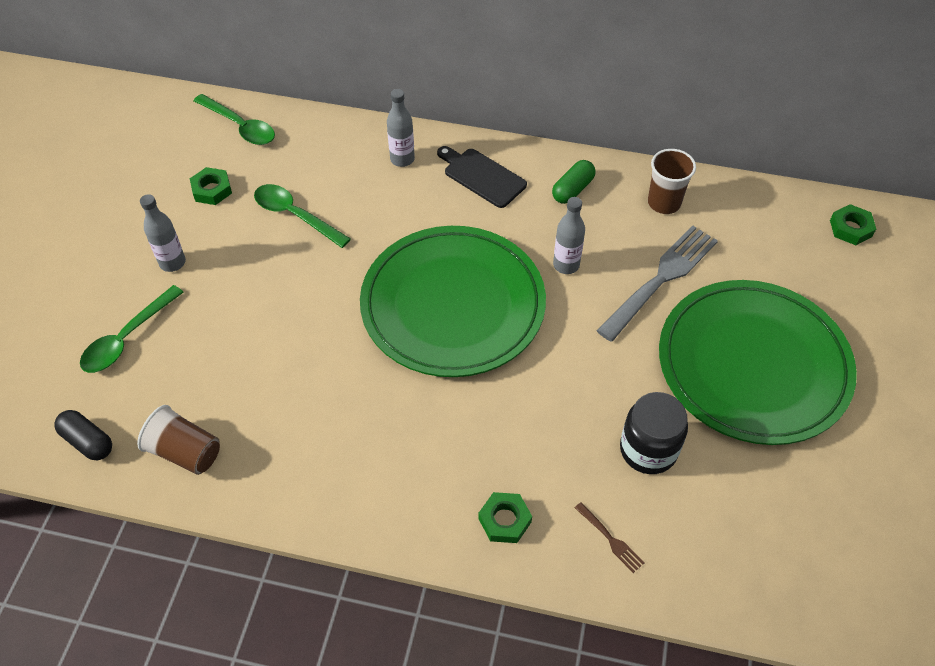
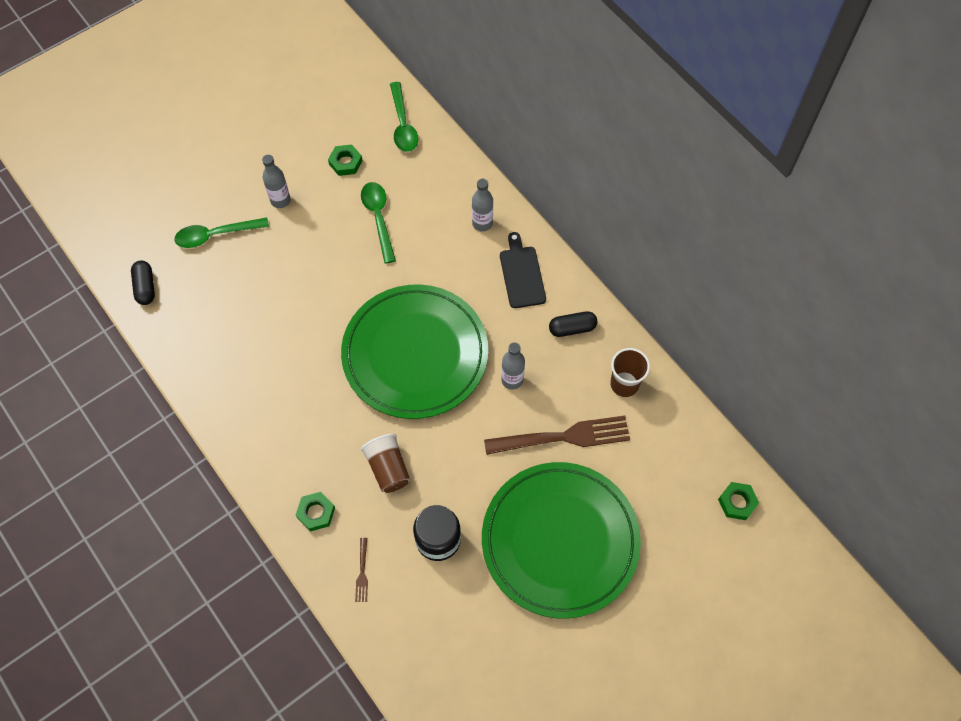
camera: 40 degrees right, 10 degrees up
(185, 452) = (188, 333): brown cup -> brown cup (388, 468)
(572, 190) = (572, 328): green capsule -> black capsule
(660, 280) = (562, 437): grey fork -> brown fork

